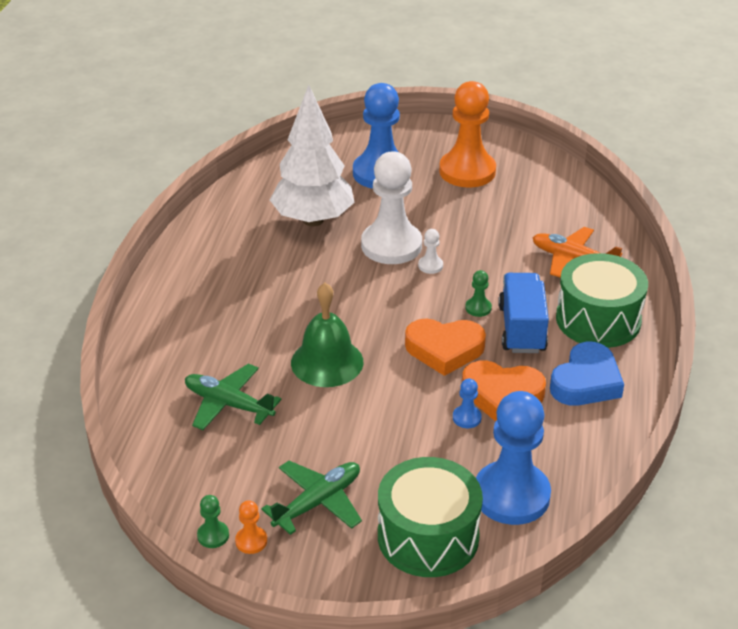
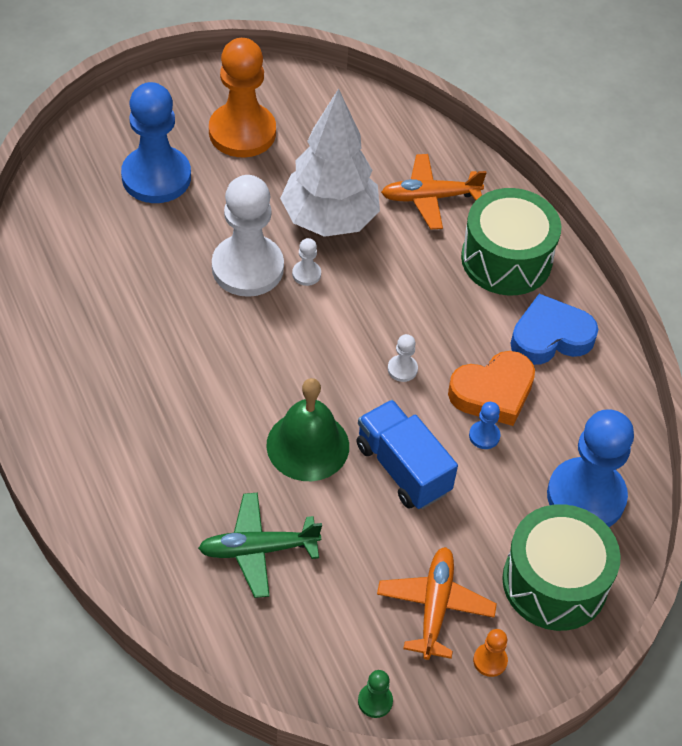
camera: 40 degrees left, 15 degrees up
(251, 541) = (413, 684): orange pawn -> orange pawn (490, 660)
(313, 220) = (140, 275): white tree -> white tree (329, 220)
(318, 502) = (435, 606): green plane -> orange plane
(444, 350) = (402, 369): orange heart -> white pawn
(478, 308) = (392, 302): green pawn -> none
(521, 329) = (450, 306): blue truck -> blue truck (402, 468)
(586, 382) = (550, 337): blue heart -> blue heart turned 105 degrees counterclockwise

